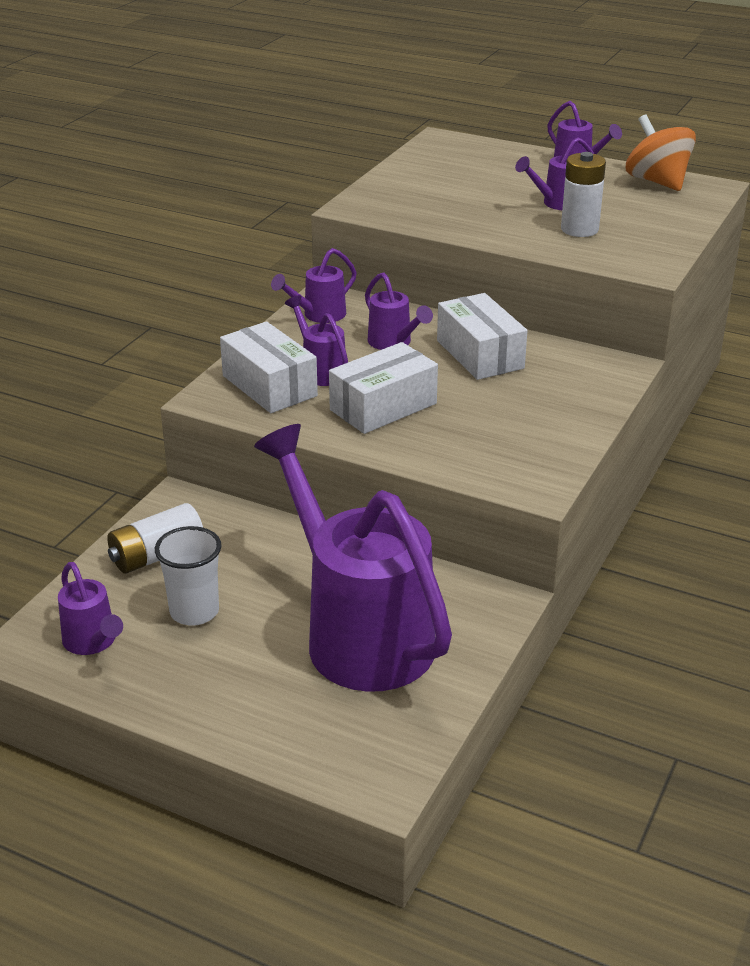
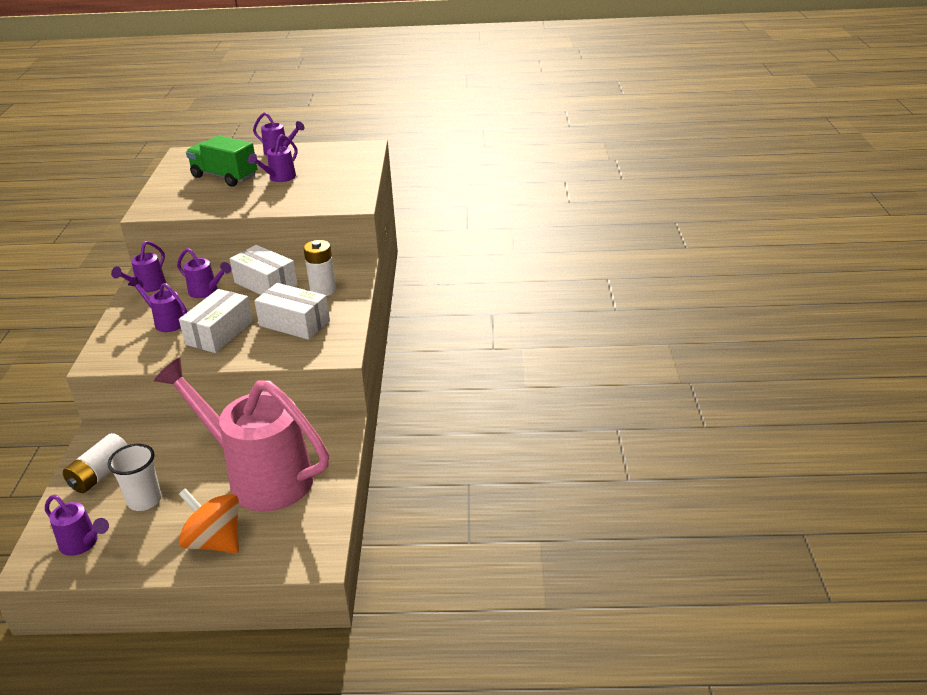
camera: 25 degrees left, 0 degrees up
(269, 386) = (136, 341): white box -> white box (294, 323)
(360, 634) = (260, 477): purple watering can -> pink watering can
(481, 184) = (224, 177): none -> green truck
(579, 229) = (300, 191): white battery -> white battery (323, 290)
(657, 182) = (333, 151): orange spinning top -> orange spinning top (215, 541)

